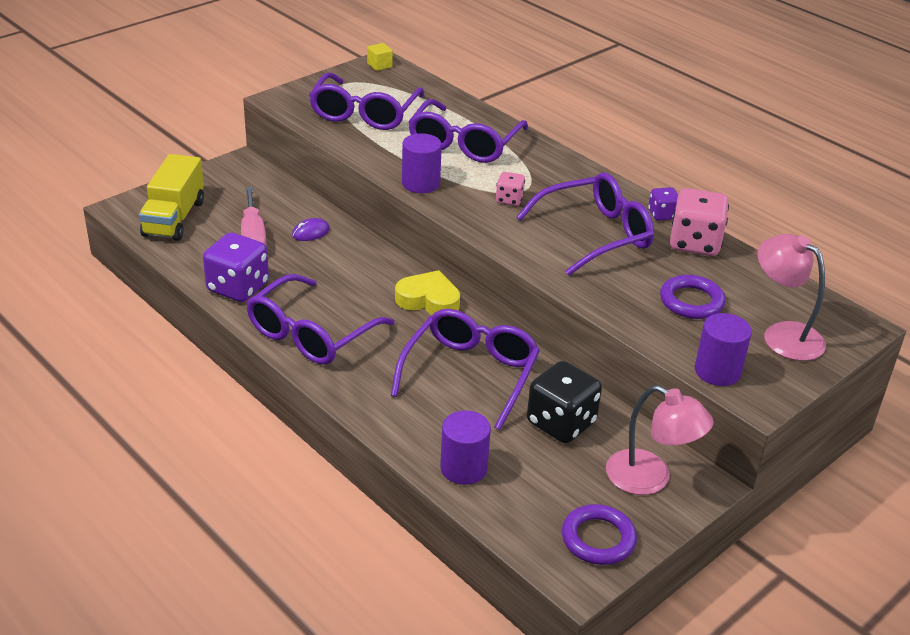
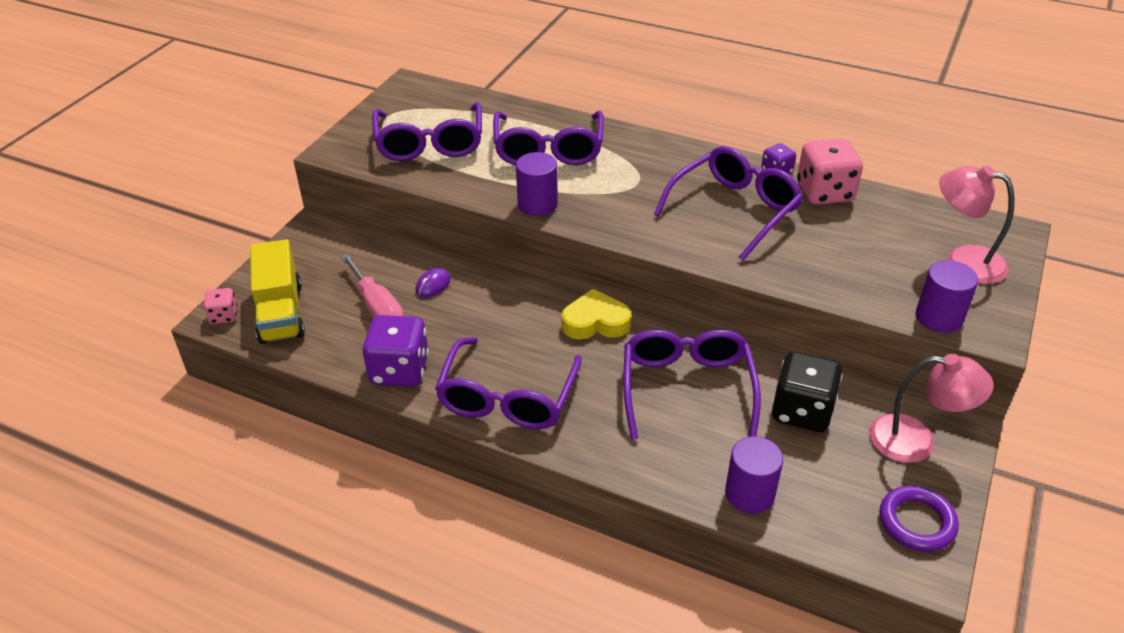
camera: 20 degrees left, 5 degrees up
(379, 65) = (408, 88): yellow cube -> none
(509, 199) = (632, 197): pink dice -> pink dice (224, 316)
(691, 301) = (865, 253): purple ring -> none

